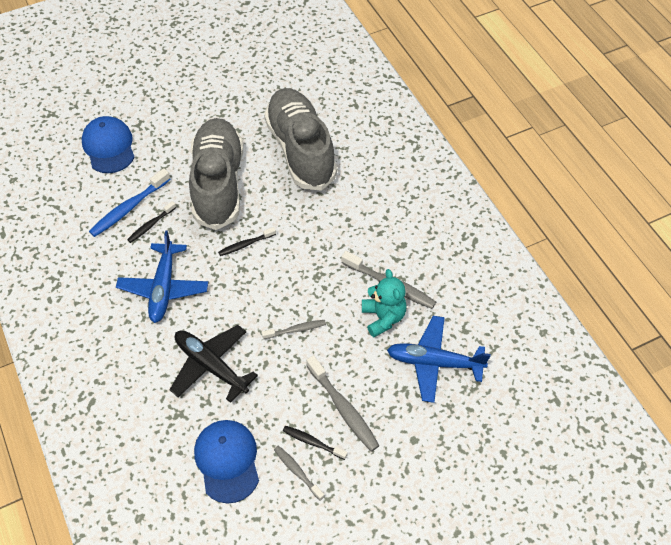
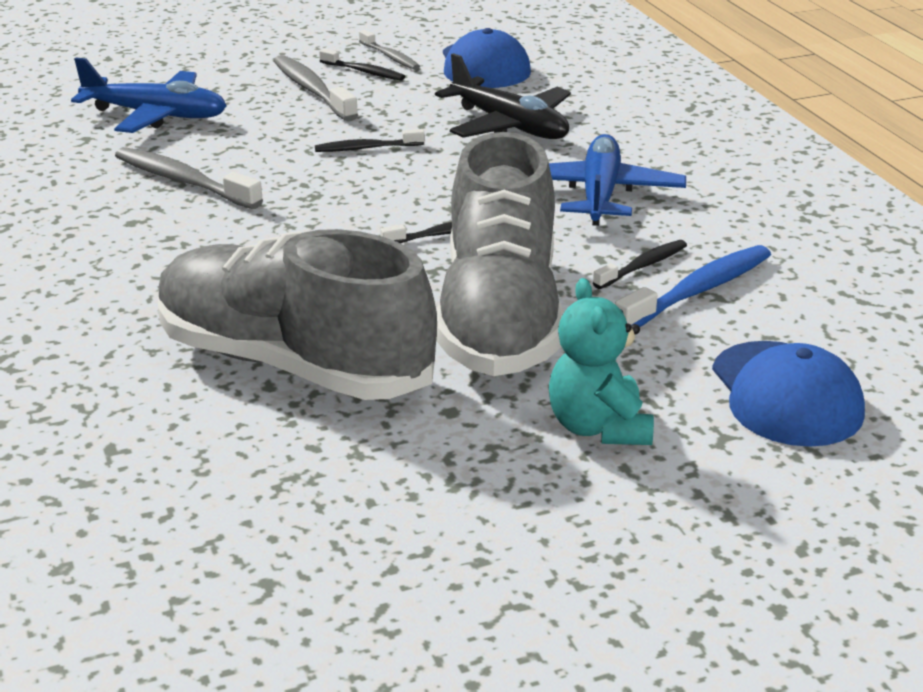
camera: 175 degrees left, 25 degrees down
(296, 330) = (366, 148): grey toothbrush -> black toothbrush
(300, 150) = (293, 364): grey shoe -> grey shoe turned 135 degrees clockwise
(383, 317) = (214, 153): turquoise teddy bear -> turquoise teddy bear (598, 427)

